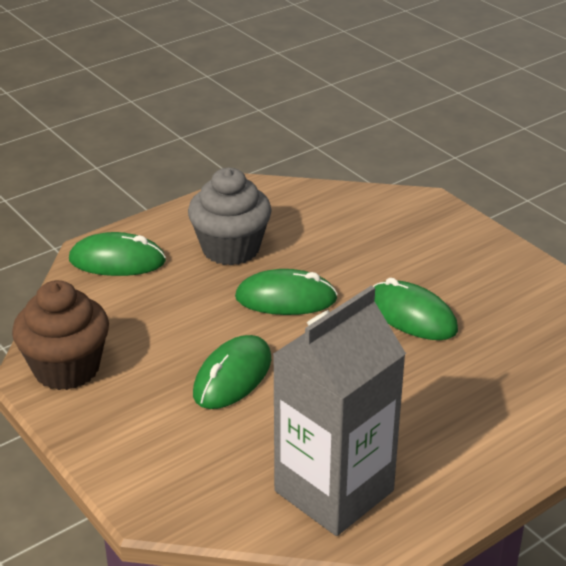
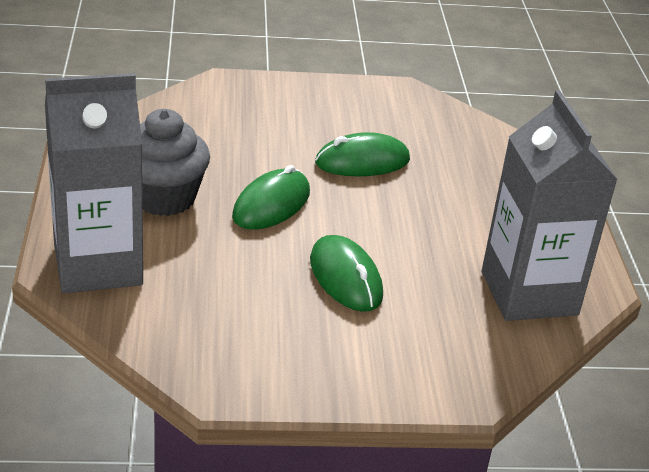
camera: 60 degrees left, 0 degrees up
(66, 368) = (232, 364): brown cupcake -> none
(117, 261) = (98, 265): green mouse -> grey carton

